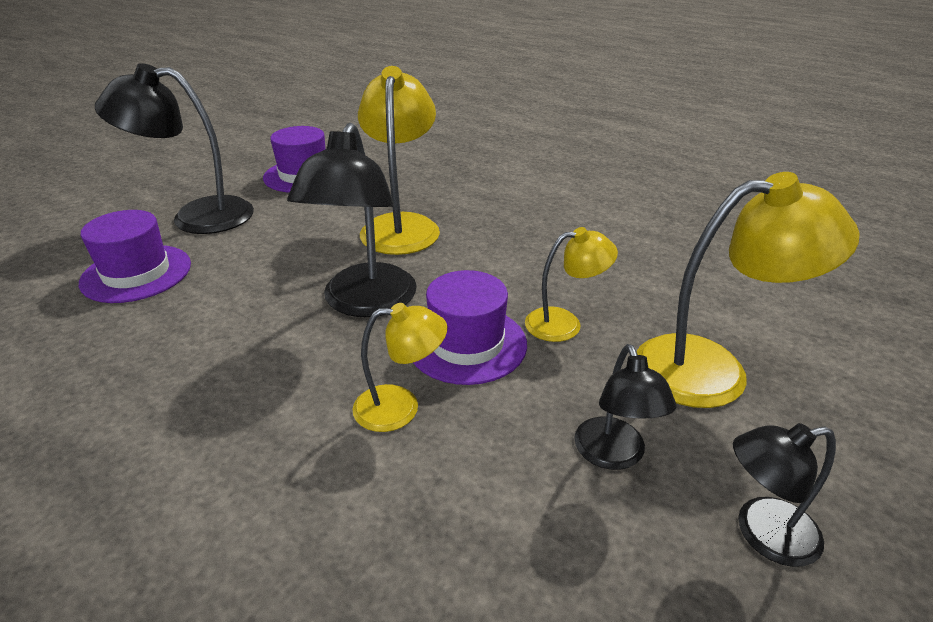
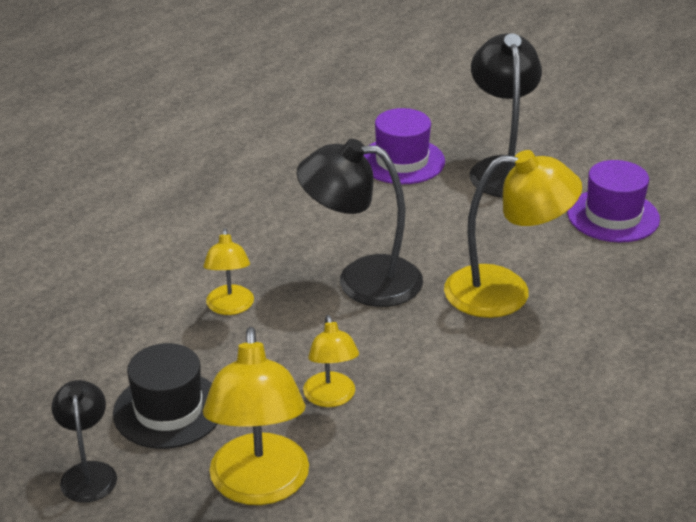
camera: 90 degrees right, 0 degrees up
(467, 344) = (302, 338): purple hat -> none
(614, 455) = (168, 410): black lamp -> black hat

